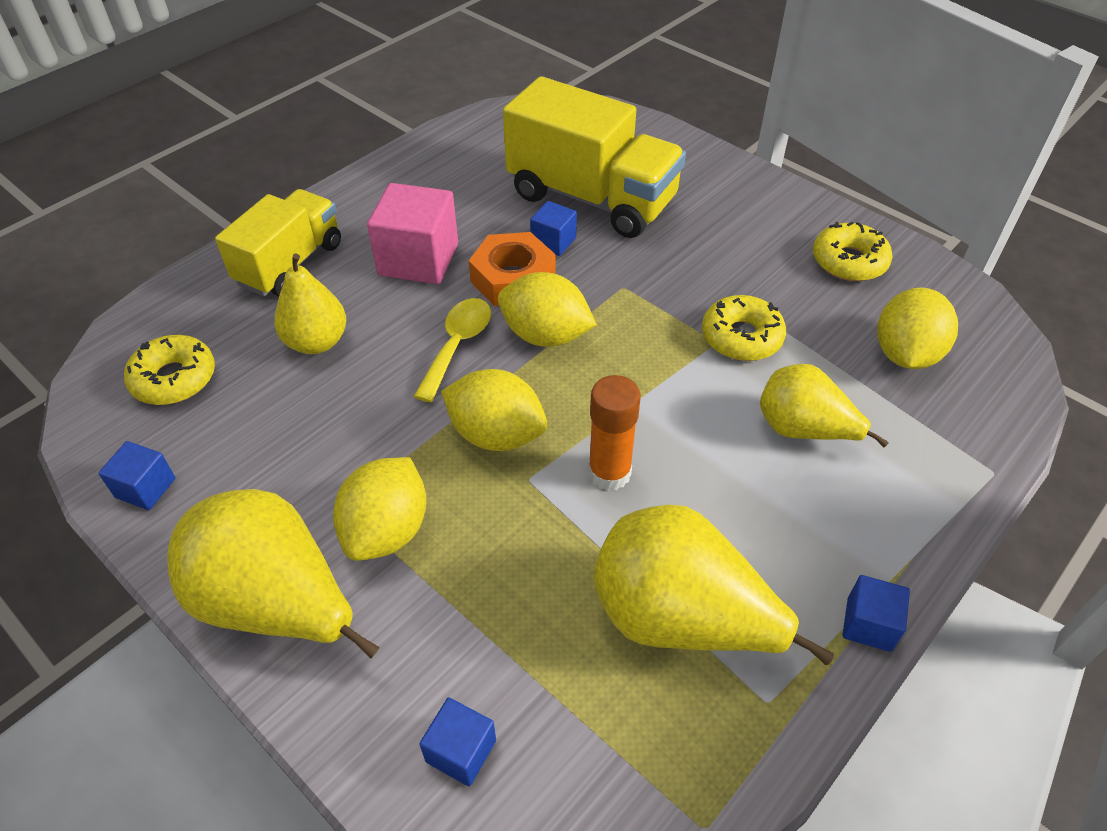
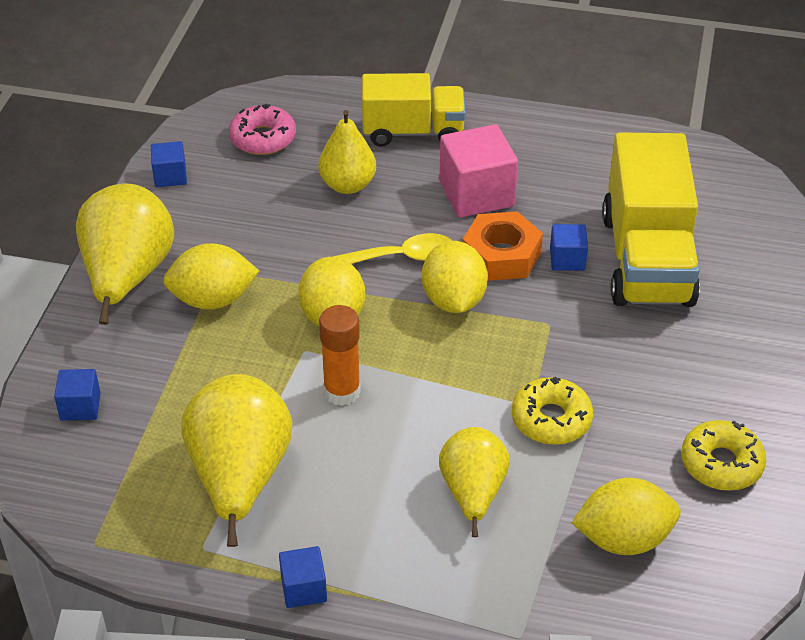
camera: 60 degrees right, 5 degrees down
(174, 379) = (263, 138): yellow donut -> pink donut

